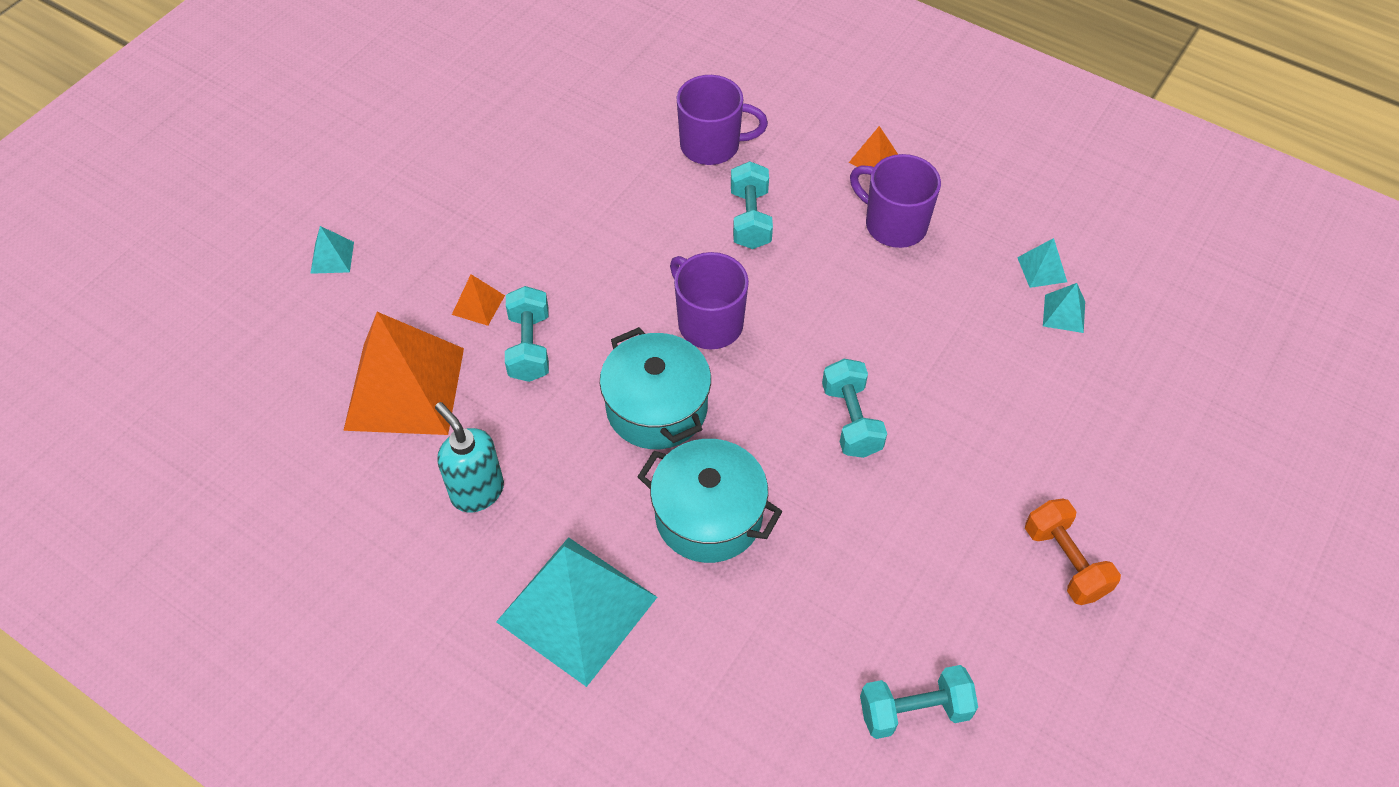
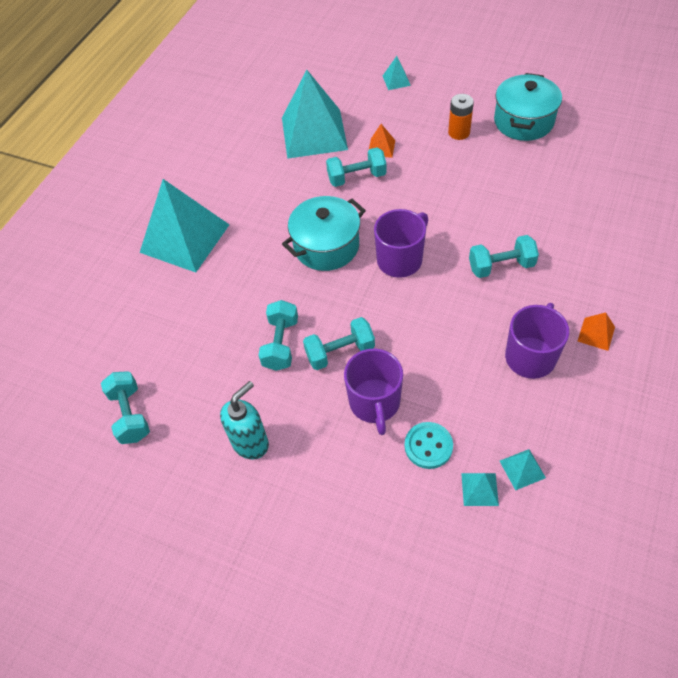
camera: 85 degrees right, 0 degrees up
(405, 388) = (314, 133): orange pyramid -> turquoise pyramid
(477, 491) = (253, 179): turquoise soap dispenser -> turquoise soap dispenser (251, 443)
(487, 207) = (459, 132): none -> orange battery
(708, 516) = (253, 286): turquoise pot -> turquoise pot (523, 121)
(712, 145) = (563, 232): purple mug -> purple mug (375, 403)
(823, 491) = (281, 344): none -> turquoise dumbbell
(1004, 350) = (428, 446): none -> turquoise button
(1065, 562) = (246, 501): orange dumbbell -> none

